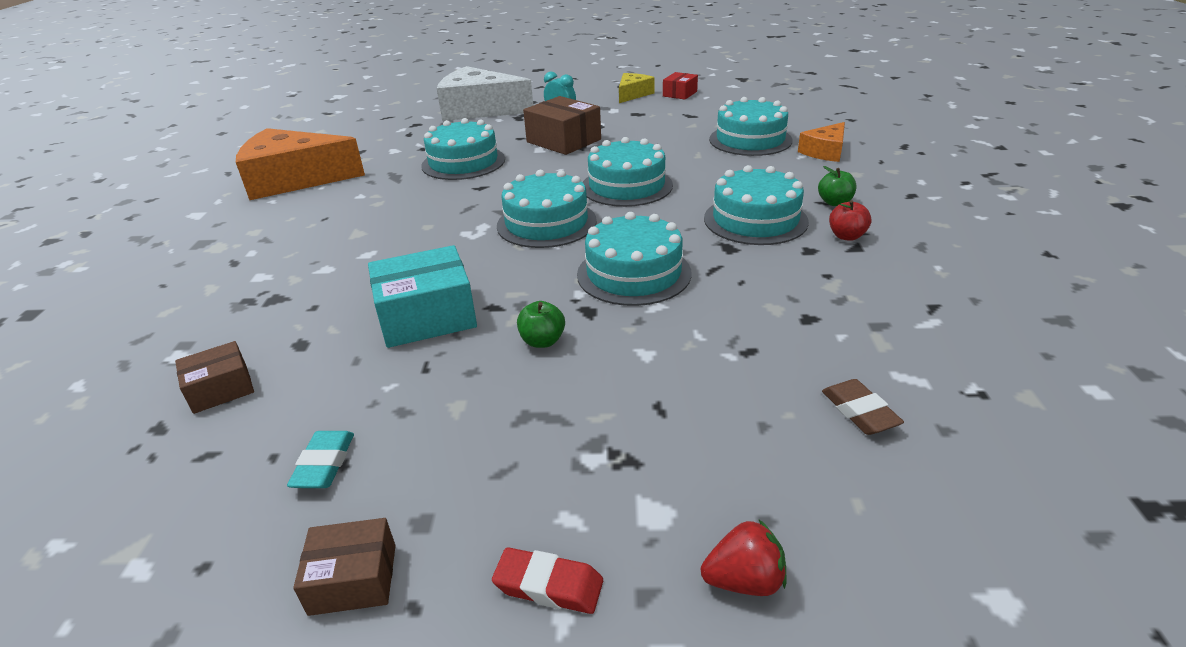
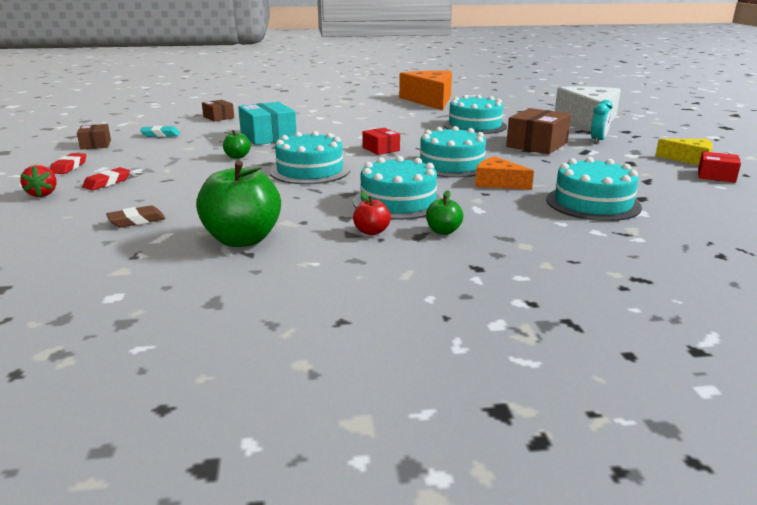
camera: 80 degrees right, 10 degrees down
(546, 223) = (381, 149): turquoise cake -> red box
(672, 487) = (107, 183): none -> red eraser
(825, 151) = (583, 234): orange cheese -> orange cheese (498, 183)
(896, 313) = (242, 239): none -> green apple

